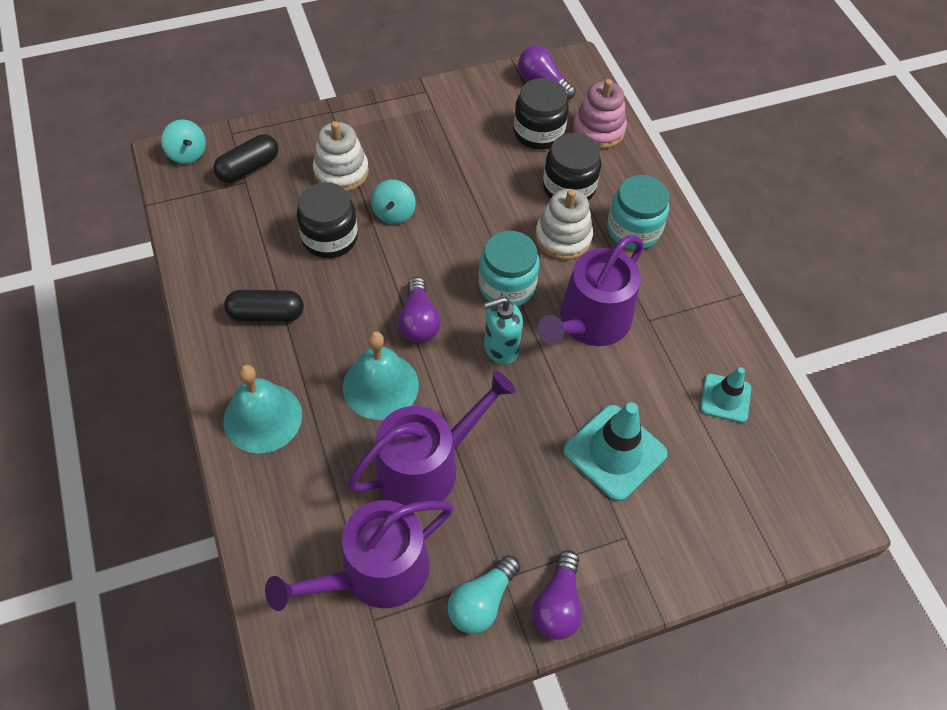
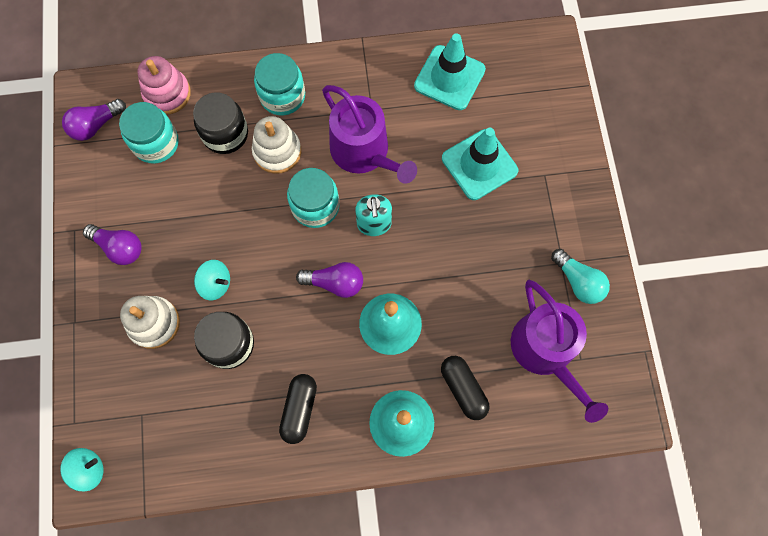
camera: 75 degrees left, 15 degrees up
(248, 168) = (124, 410): black capsule -> black capsule (463, 389)
(426, 466) = (467, 301): purple watering can -> none
(538, 132) = (156, 143): black jar -> turquoise jar
(557, 604) = (586, 232): purple light bulb -> purple light bulb (119, 247)
(725, 398) = (449, 78): turquoise traffic cone -> turquoise traffic cone, size x1.65

